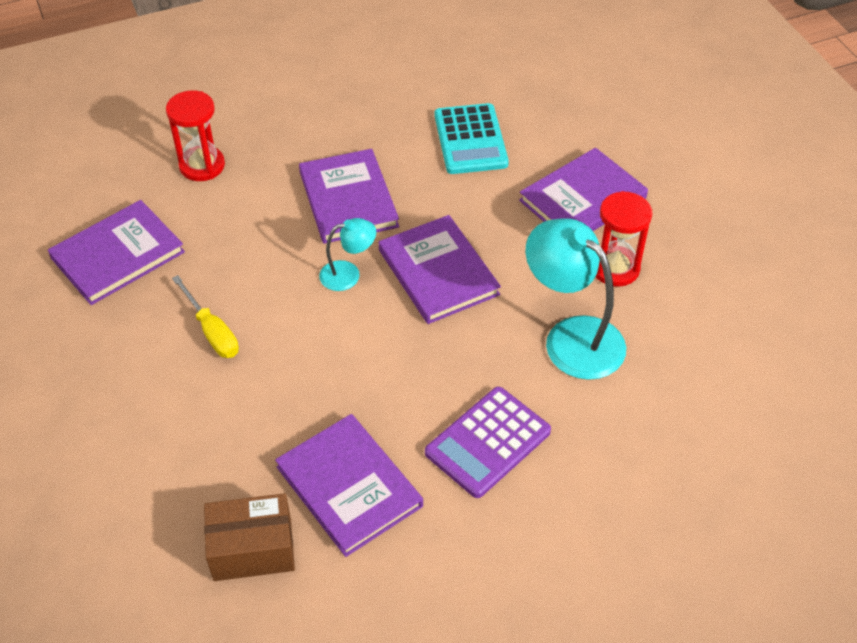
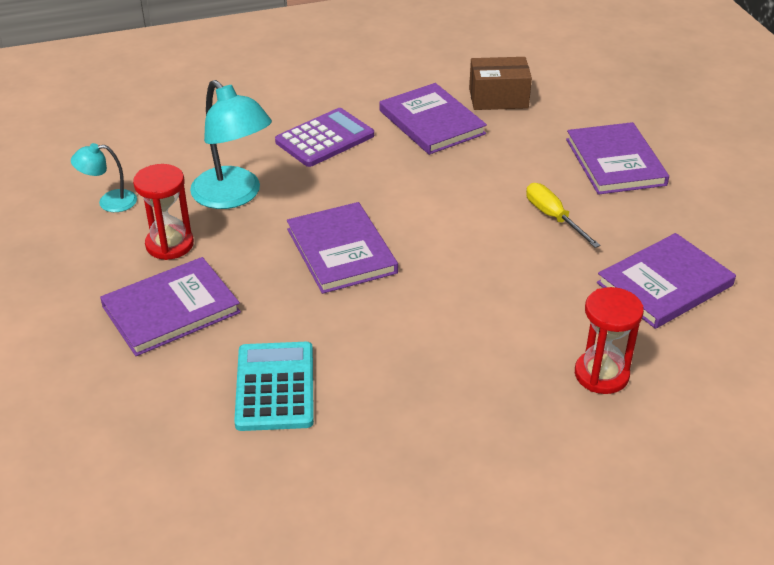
camera: 175 degrees left, 10 degrees down
(348, 199) = (427, 325): purple book -> purple book (615, 162)
(348, 274) = (429, 254): turquoise lamp -> turquoise lamp (109, 202)

